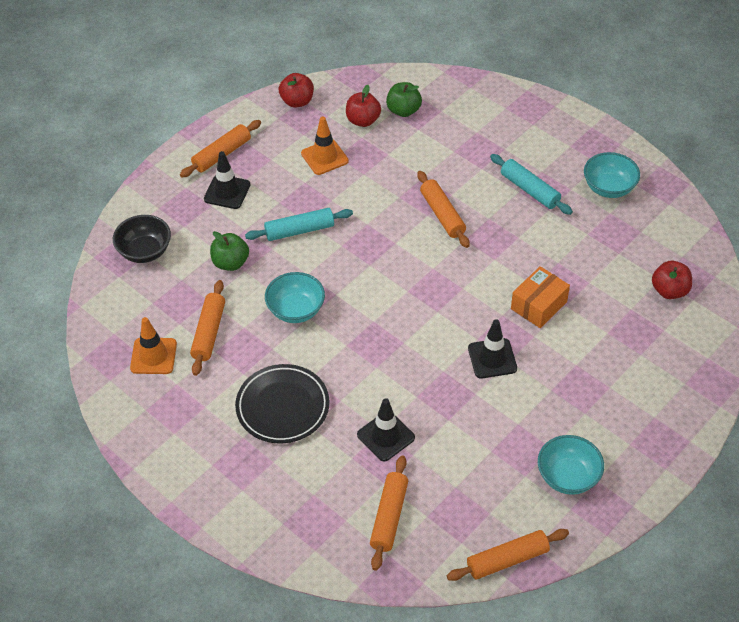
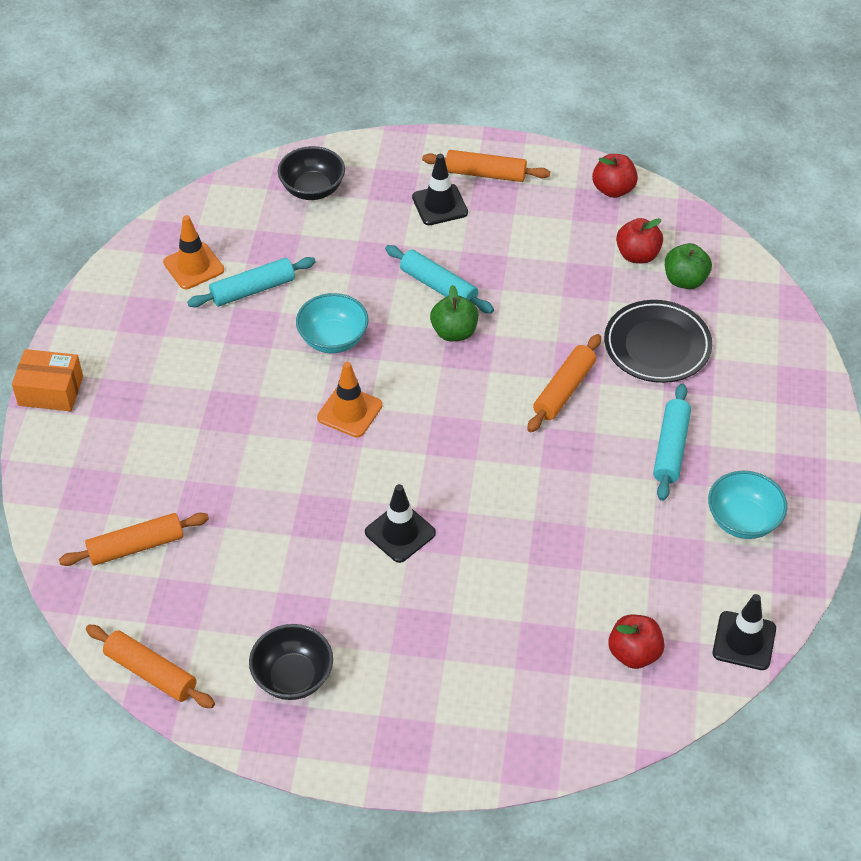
camera: 55 degrees right, 0 degrees up
(209, 332) = (253, 290): orange rolling pin -> turquoise rolling pin
(230, 263) = (351, 258): green apple -> green apple (454, 332)
(282, 407) = (206, 393): black plate -> black plate (657, 346)
(324, 157) = (555, 252): orange traffic cone -> orange traffic cone (349, 411)
(385, 436) = (231, 493): black traffic cone -> black traffic cone (744, 641)
(538, 305) = (507, 538): orange box -> orange box (50, 391)
(568, 477) = (293, 677): turquoise bowl -> black bowl

